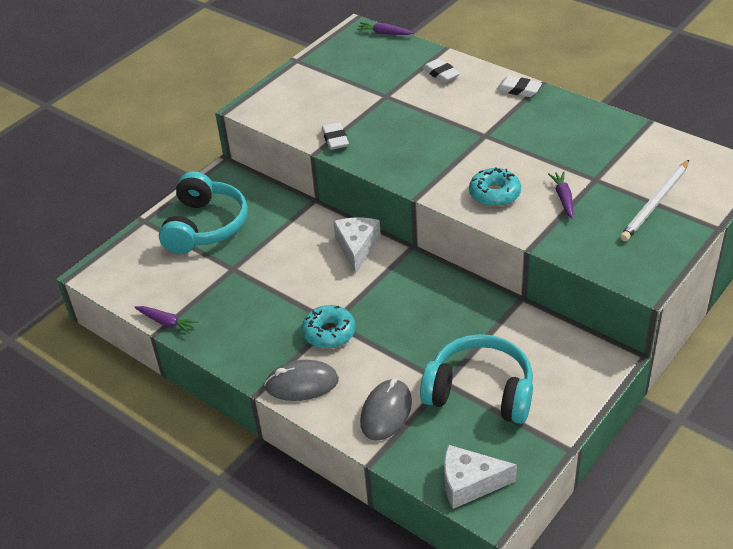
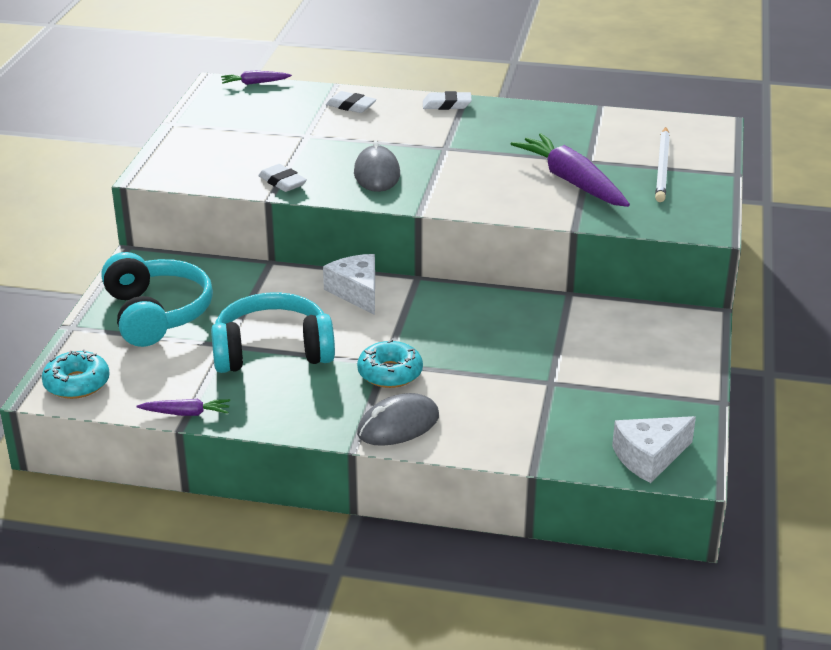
camera: 30 degrees left, 10 degrees down
(386, 412) = (512, 424): grey mouse -> grey mouse (377, 174)
(480, 391) = (594, 380): turquoise headphones -> turquoise headphones (272, 351)
(494, 194) = (499, 192): turquoise donut -> turquoise donut (77, 383)
(563, 198) = (571, 182): purple carrot -> purple carrot, size x2.09

